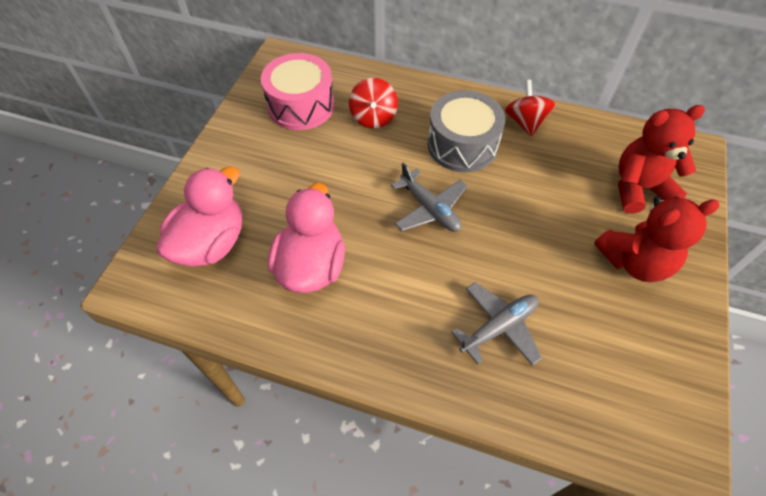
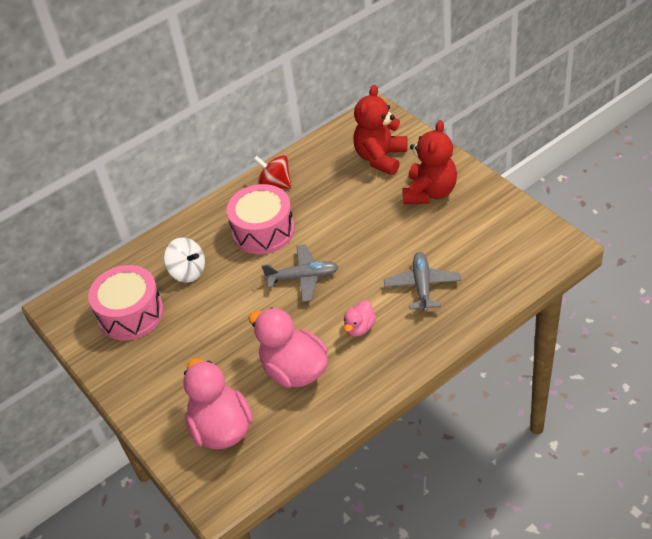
camera: 50 degrees left, 10 degrees down
(373, 117) = (188, 272): red spinning top -> white spinning top
(401, 295) = (359, 328): none -> pink duck
(462, 145) = (263, 231): grey drum -> pink drum

